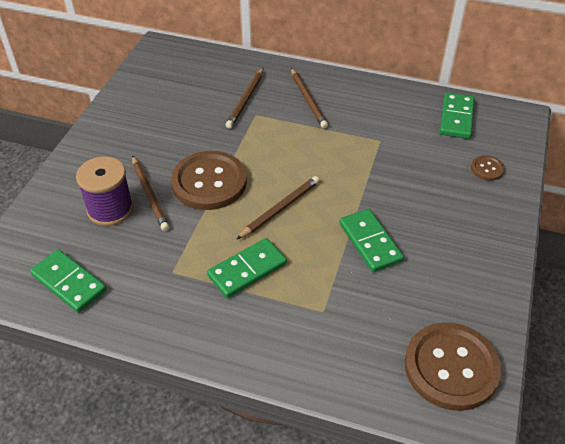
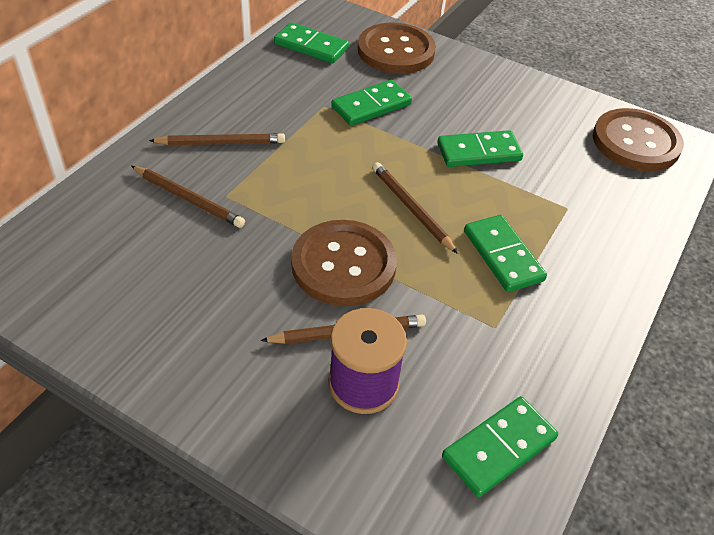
camera: 80 degrees left, 0 degrees up
(396, 166) = (371, 106): none -> green domino
(487, 169) = (396, 51): brown button -> brown button, size x2.27

